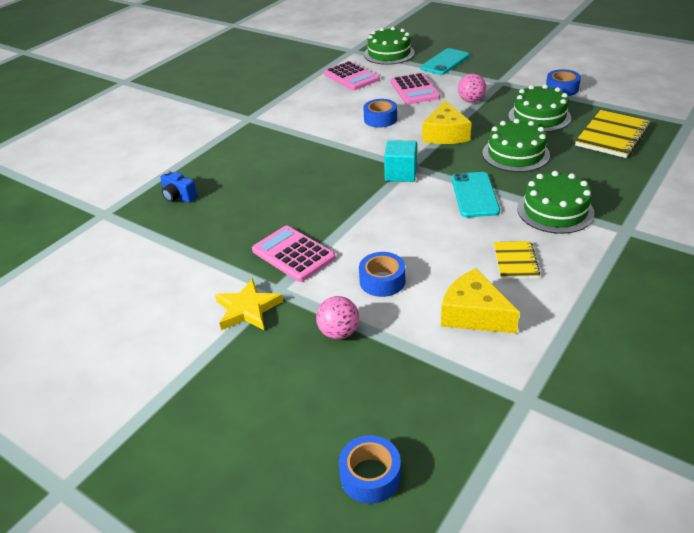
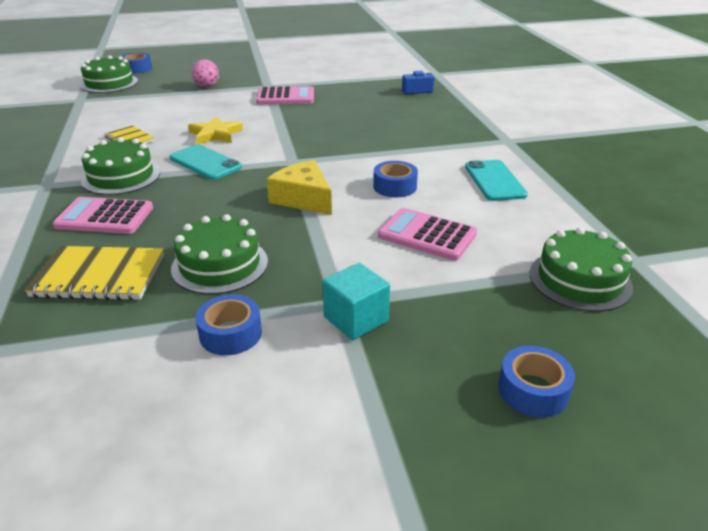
camera: 130 degrees right, 5 degrees down
(247, 309) = (269, 78): yellow star -> yellow star (215, 134)
(351, 77) = (532, 219): pink calculator -> pink calculator (104, 217)
(382, 281) = (211, 105): blue tape -> blue tape (533, 390)
(401, 174) = (290, 154): turquoise cube -> turquoise cube (356, 319)
(445, 62) = (476, 303): turquoise phone -> turquoise phone (494, 181)
(471, 100) = (335, 251): pink ball -> none
(474, 314) = (136, 112): yellow cheese -> none
(515, 154) = (203, 208): green cake -> green cake (109, 83)
(612, 136) = (99, 276): yellow notebook -> yellow notebook turned 75 degrees counterclockwise

